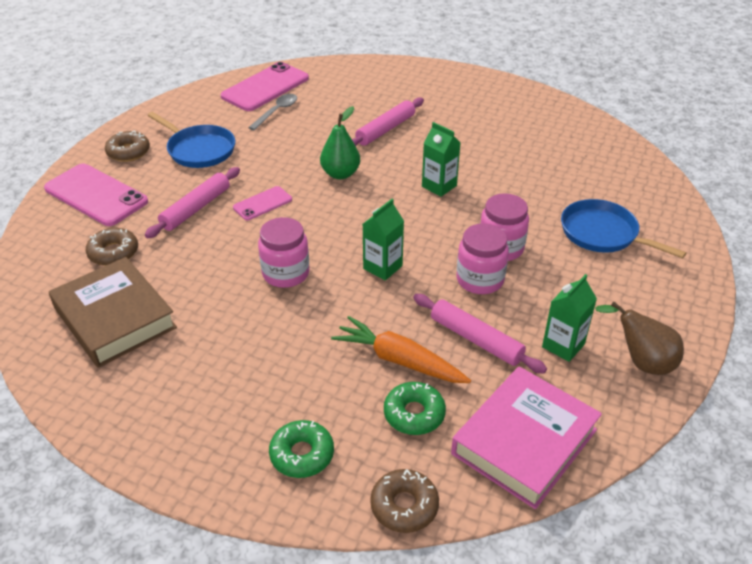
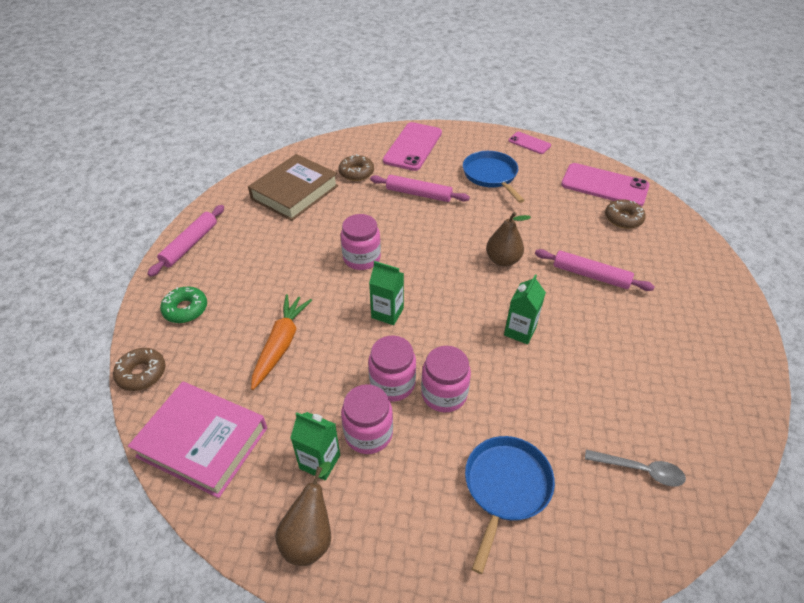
camera: 75 degrees right, 5 degrees up
(128, 152) = (469, 144): brown donut -> brown donut (623, 218)
(199, 150) = (491, 175): blue pan -> blue pan turned 135 degrees clockwise
(262, 203) = (440, 225): pink phone -> pink phone (529, 143)
(276, 112) = (571, 201): grey spoon -> grey spoon (640, 470)
(340, 174) = (503, 260): green pear -> brown pear
(414, 414) = (226, 364): green donut -> none
(476, 339) = (314, 392): pink rolling pin -> pink rolling pin (190, 244)
(536, 306) = (368, 433): none -> pink jar

